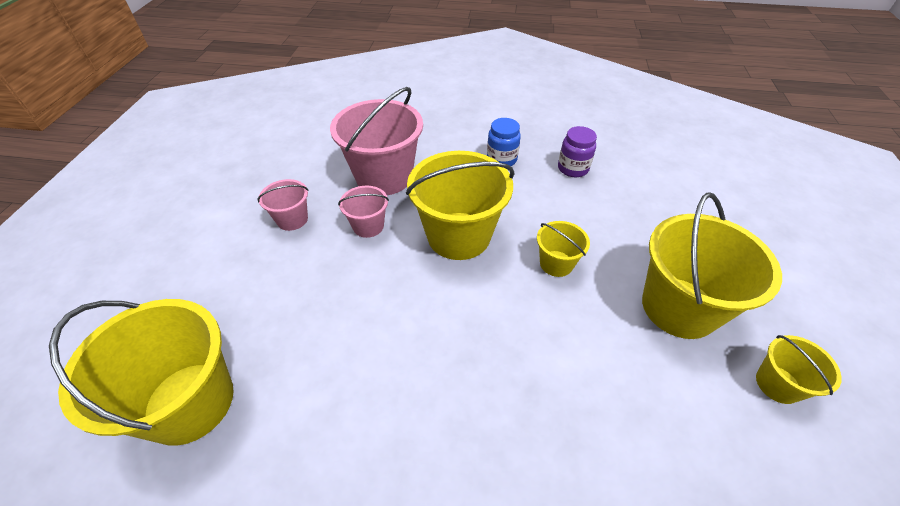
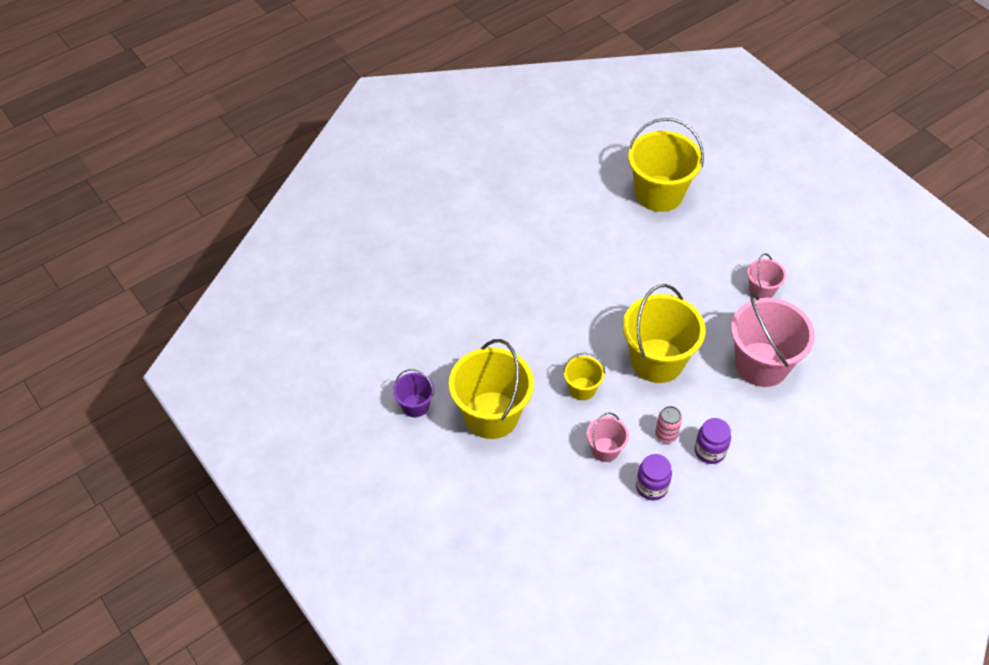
camera: 135 degrees right, 5 degrees up
(368, 226) = (715, 323): pink bucket -> pink bucket (605, 449)
(501, 159) = (710, 451): blue jar -> purple jar
(522, 187) = (666, 435): none -> pink can
(778, 384) = (415, 405): yellow bucket -> purple bucket

